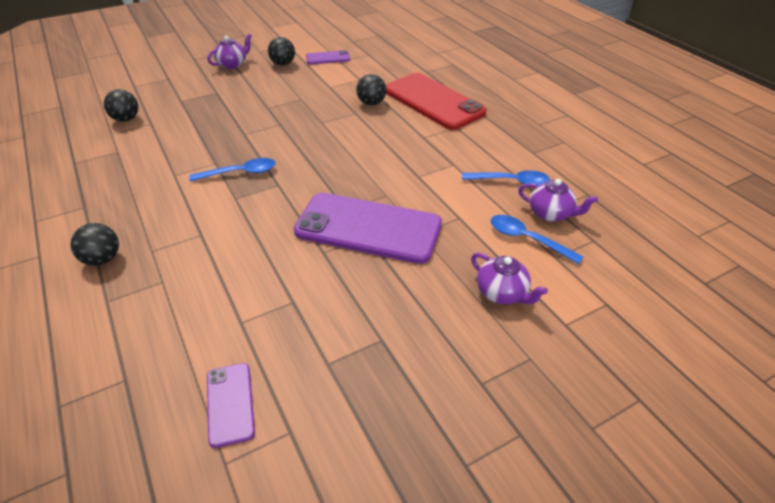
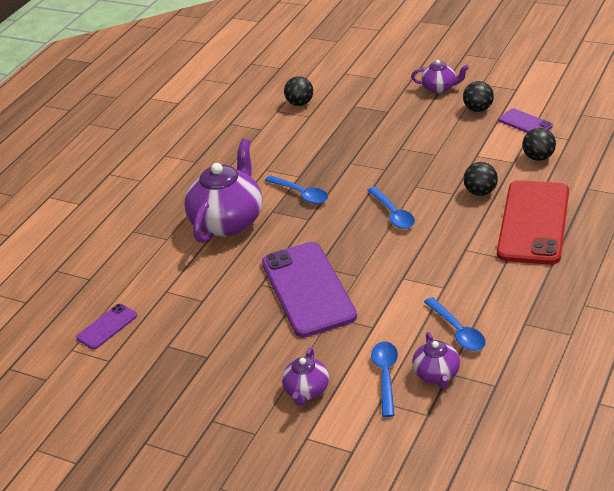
camera: 60 degrees right, 5 degrees down
(102, 259) = (161, 204): black ball -> black ball (538, 157)
(206, 228) = (228, 221): none -> purple teapot
(338, 145) = (393, 214): none -> blue spoon

